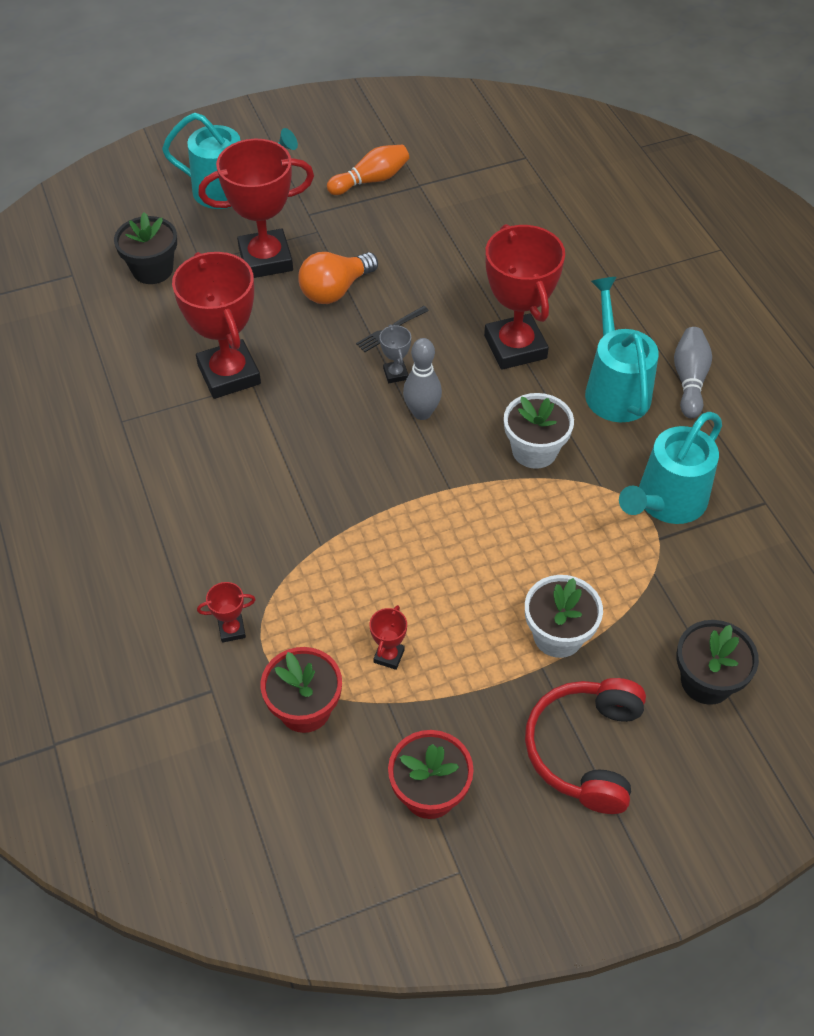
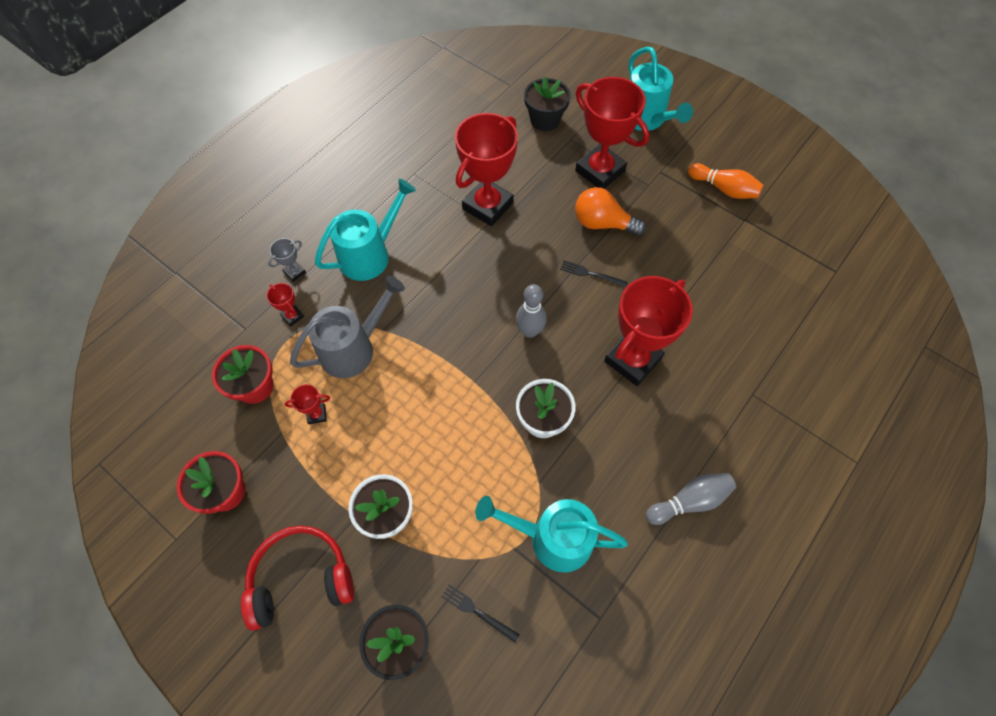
camera: 60 degrees right, 10 degrees up
(325, 583) = (354, 348): none -> grey watering can
(395, 374) = (553, 297): grey trophy -> grey trophy (294, 272)
(614, 388) = (641, 448): turquoise watering can -> turquoise watering can (370, 254)
(708, 599) = (477, 612): none -> black fork

